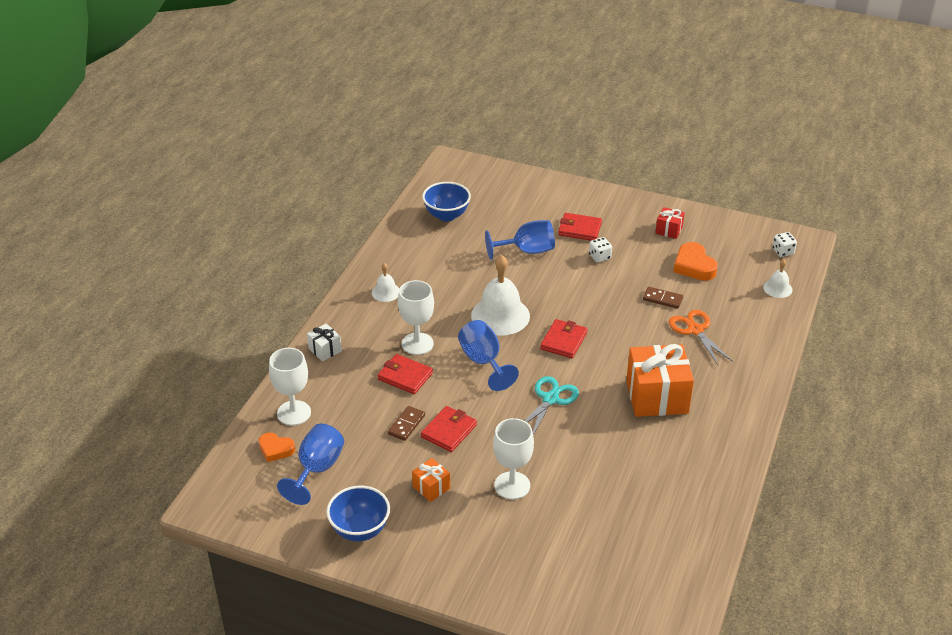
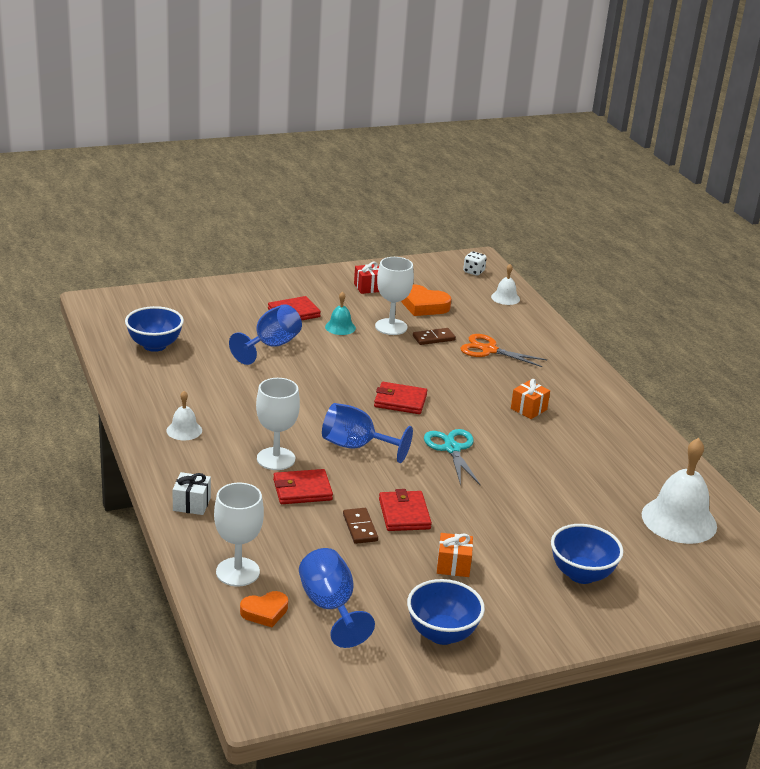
camera: 45 degrees left, 10 degrees down
(500, 315) = (319, 404): white bell -> white bell (679, 520)
(511, 547) = (581, 574): none -> blue bowl
(512, 485) = (515, 528): white goblet -> white goblet (391, 327)
(563, 341) = (400, 401): red wallet -> red wallet turned 60 degrees counterclockwise
(599, 257) = (340, 327): white dice -> turquoise bell
(657, 397) = (528, 409): orange gift -> orange gift, size x0.47

